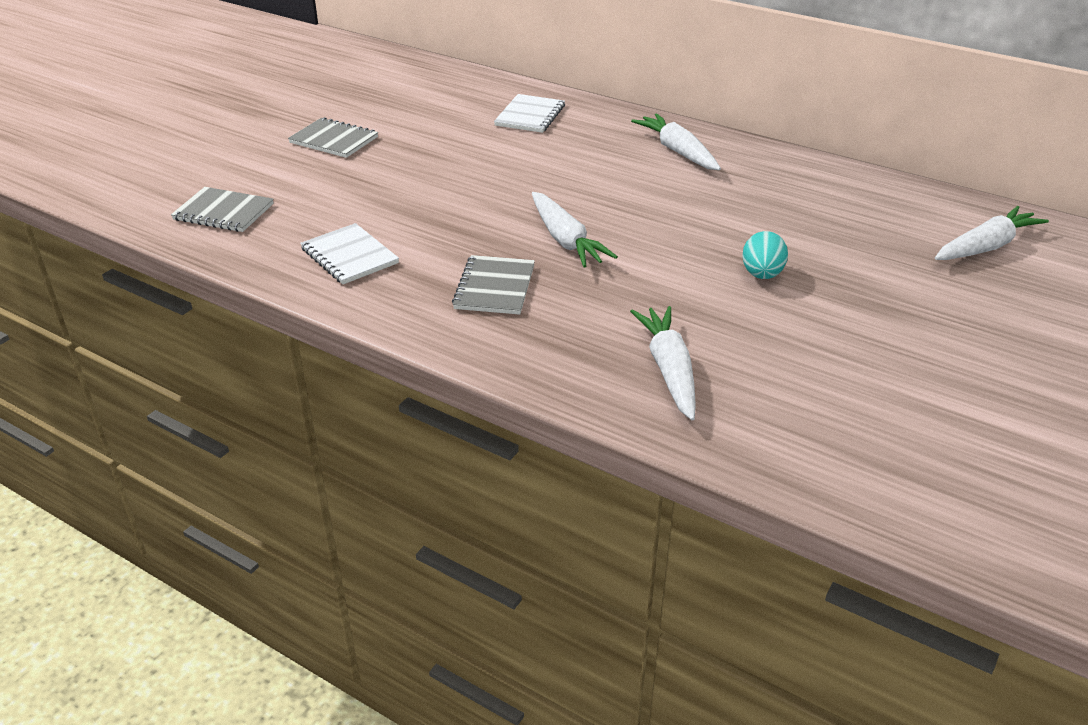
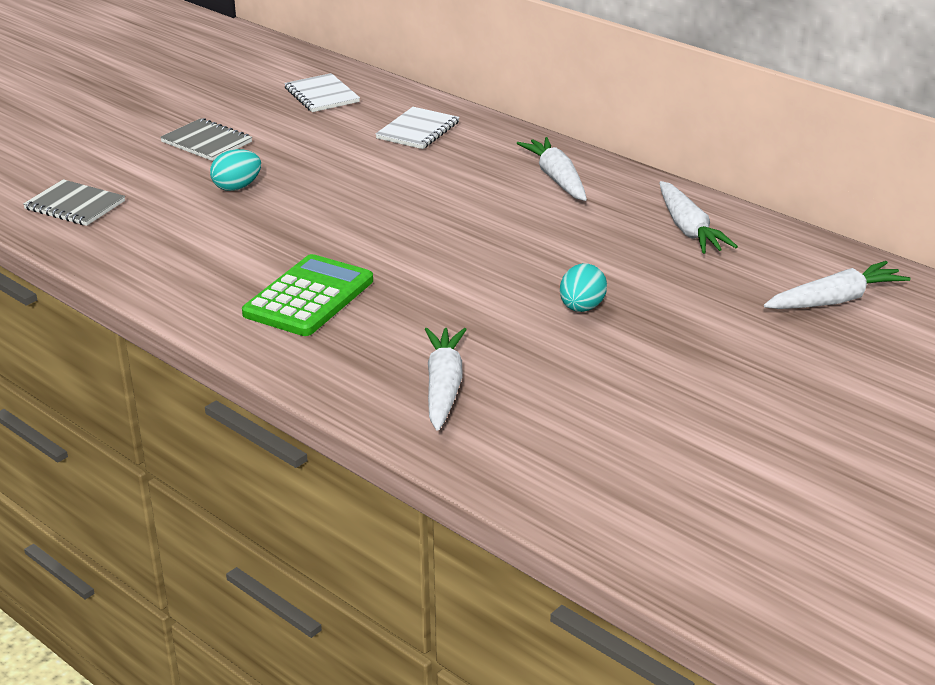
camera: 10 degrees right, 5 degrees down
(349, 256) = (180, 257): white notebook -> white notebook (322, 95)
(380, 182) = (237, 187): none -> turquoise egg
(495, 287) = (309, 297): grey notebook -> green calculator
(565, 240) = (398, 258): white carrot -> white carrot (688, 229)

